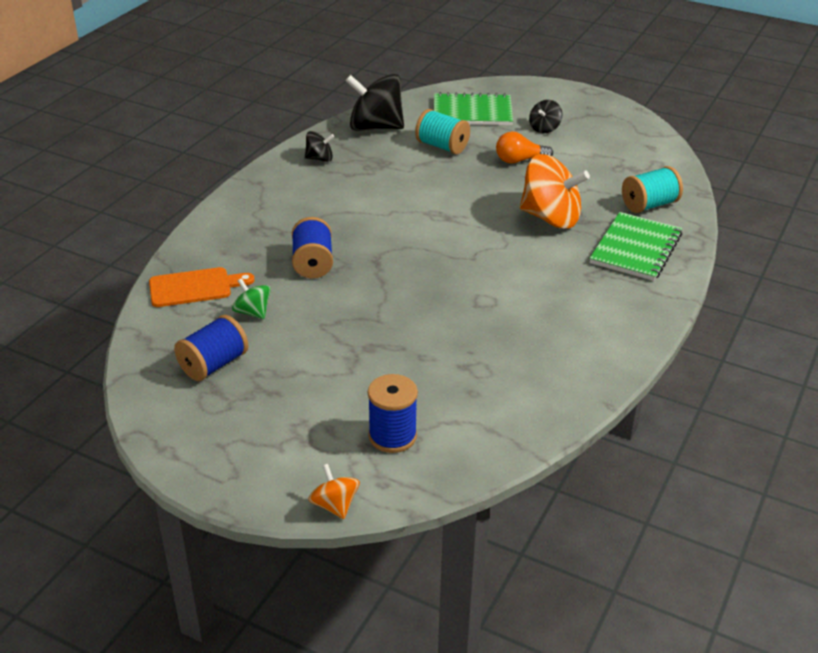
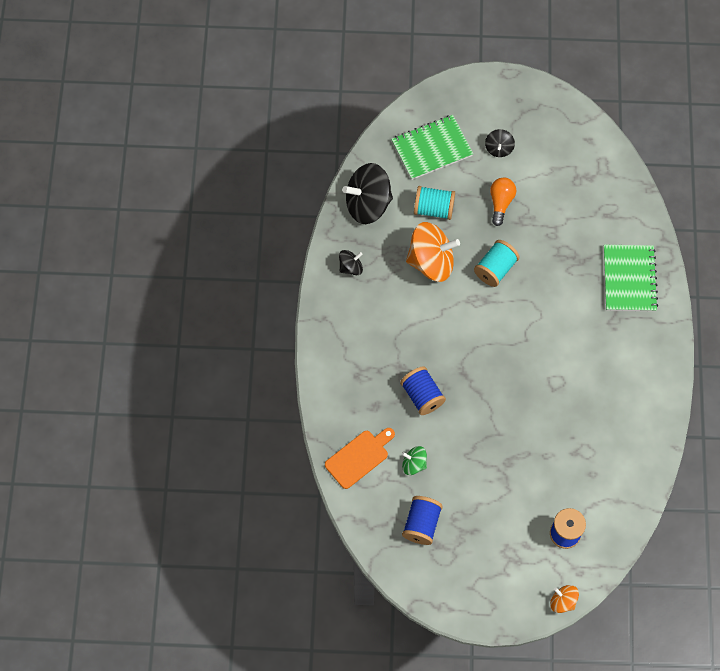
camera: 25 degrees left, 30 degrees up
(519, 160) = (500, 203): orange light bulb -> orange light bulb turned 135 degrees clockwise
(550, 218) = (556, 268): orange spinning top -> orange spinning top (431, 262)
(649, 205) = (618, 220): turquoise spool -> turquoise spool (495, 269)

